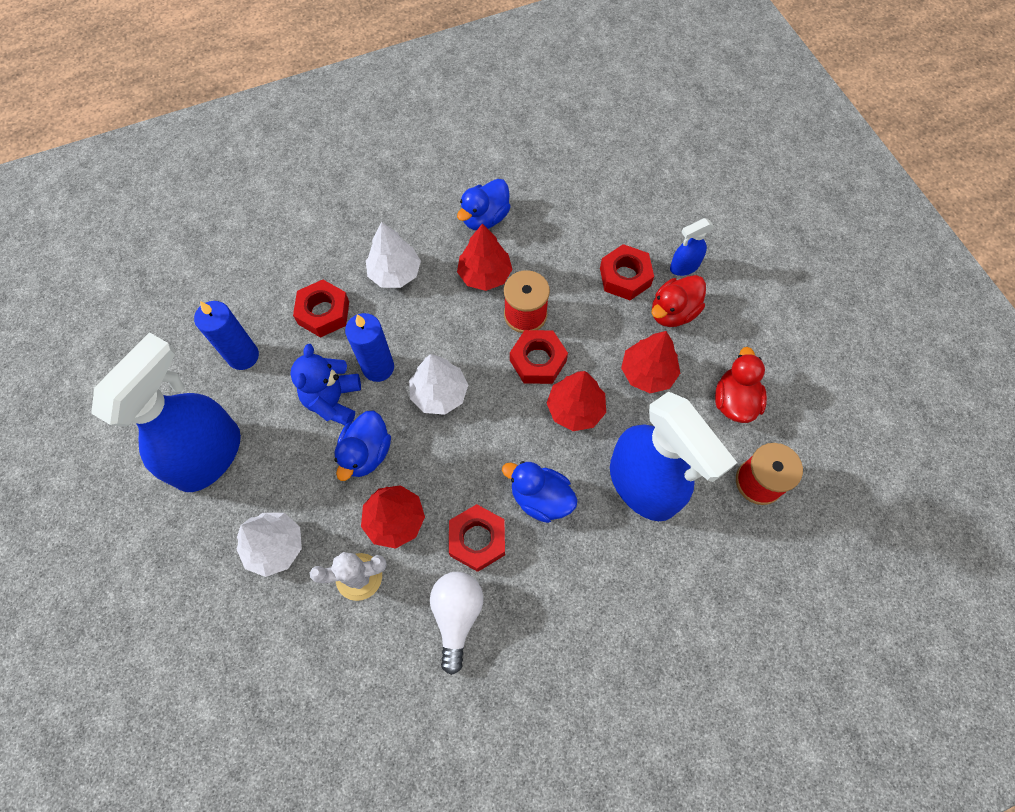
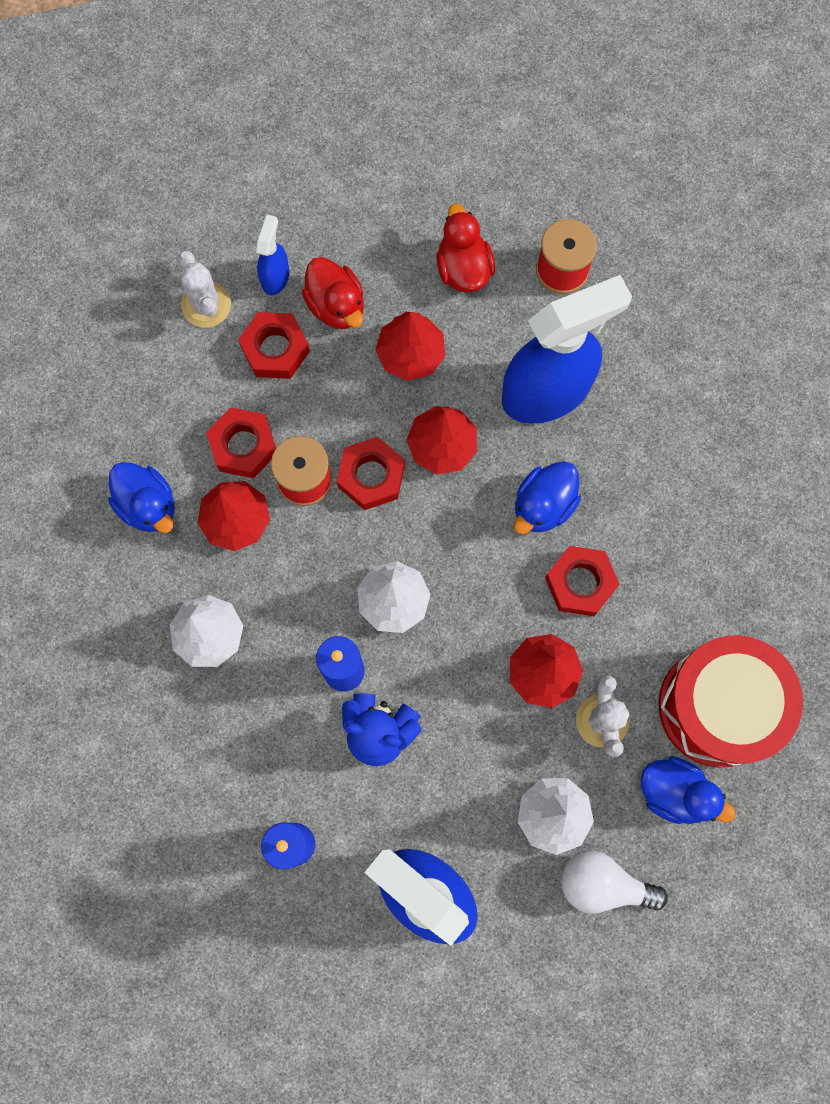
camera: 80 degrees left, 10 degrees up
(323, 312) = (250, 734): red nut -> red nut (243, 446)
(366, 453) = (456, 698): blue duck -> blue duck (675, 792)
(382, 682) = (718, 706): none -> red drum
(457, 616) = (660, 618): white light bulb -> white light bulb (603, 884)
(647, 226) = (206, 305): none -> white cactus
(684, 267) = (275, 277): blue spray bottle -> blue spray bottle turned 150 degrees counterclockwise
(734, 401) = (463, 268): red duck -> red duck turned 60 degrees clockwise

